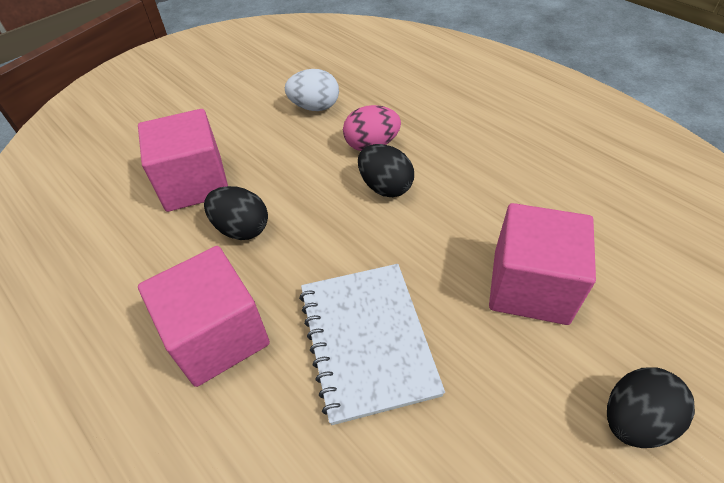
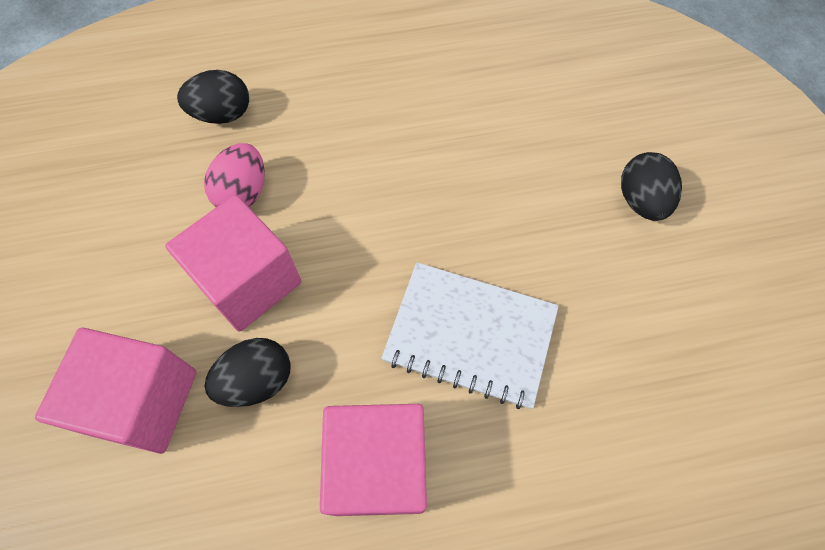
camera: 60 degrees left, 15 degrees up
(314, 107) = (131, 210): white egg -> none
(385, 187) = (310, 216): black egg -> black egg (222, 114)
(530, 286) = (501, 182): pink cube -> pink cube (248, 281)

